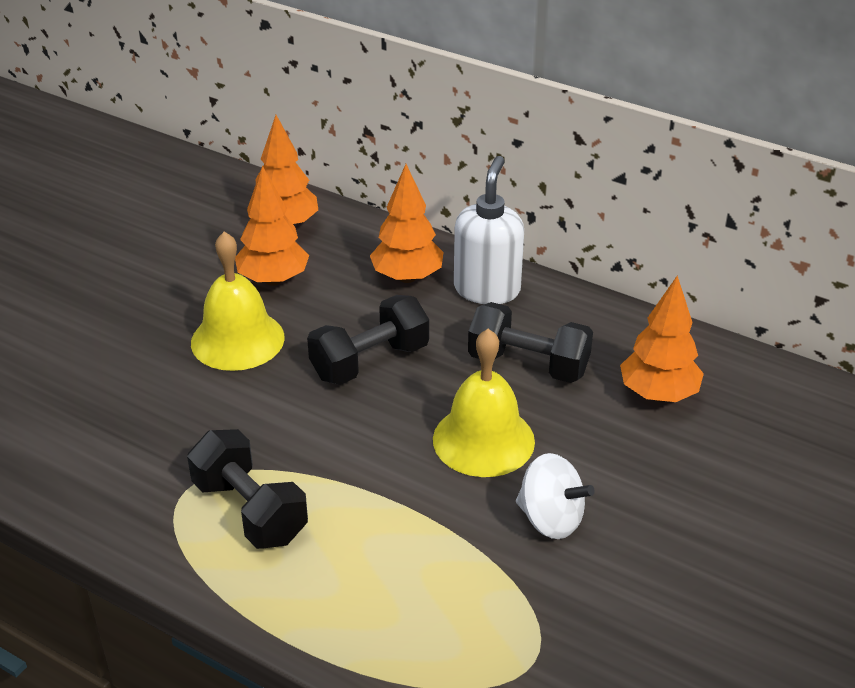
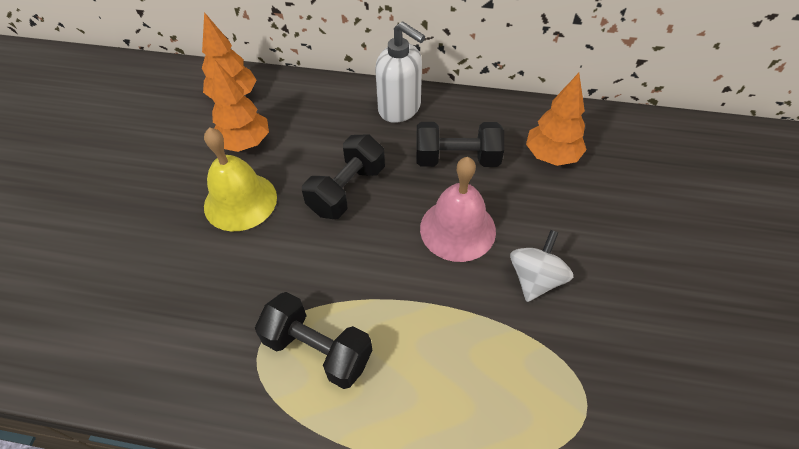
camera: 20 degrees left, 15 degrees up
(407, 277) = (341, 114): orange tree -> none
(483, 440) = (457, 229): yellow bell -> pink bell
(487, 289) = (400, 109): white soap dispenser -> white soap dispenser turned 135 degrees clockwise
(550, 519) = (535, 279): white spinning top -> white spinning top turned 75 degrees counterclockwise

